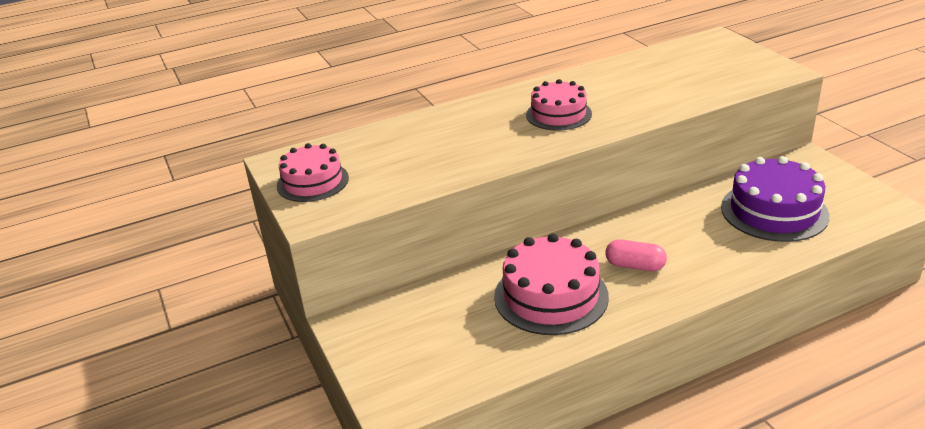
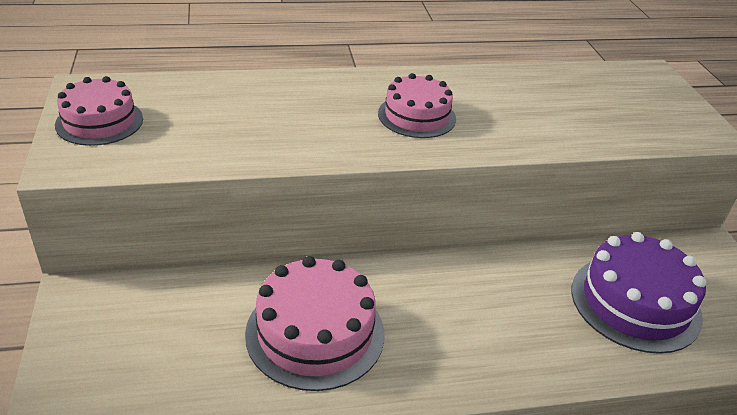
camera: 10 degrees right, 5 degrees up
(635, 266) = (433, 324): pink capsule -> none

